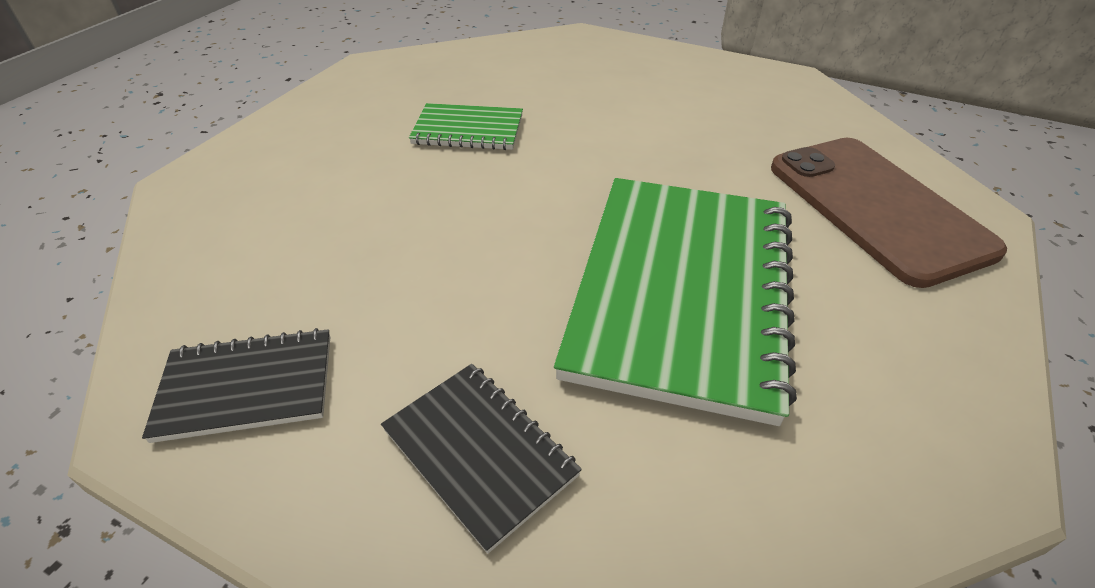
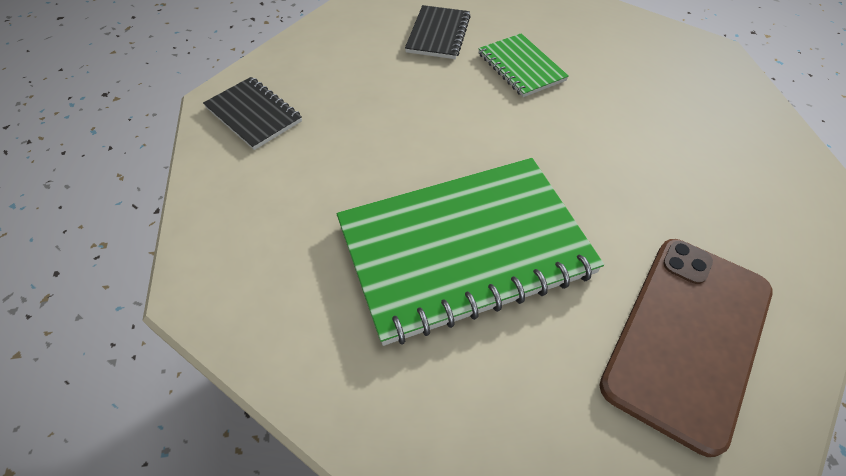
camera: 55 degrees right, 10 degrees up
(479, 453) = (273, 218): black notebook -> black notebook (438, 34)

